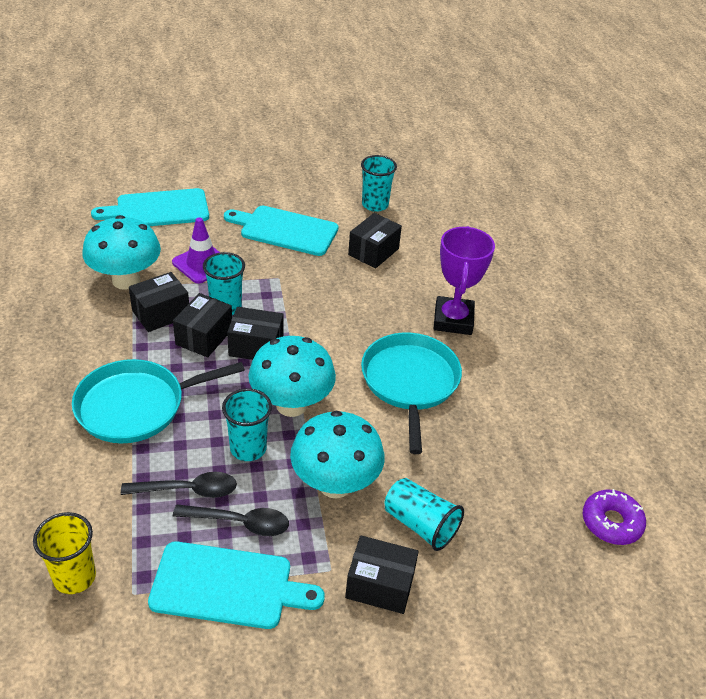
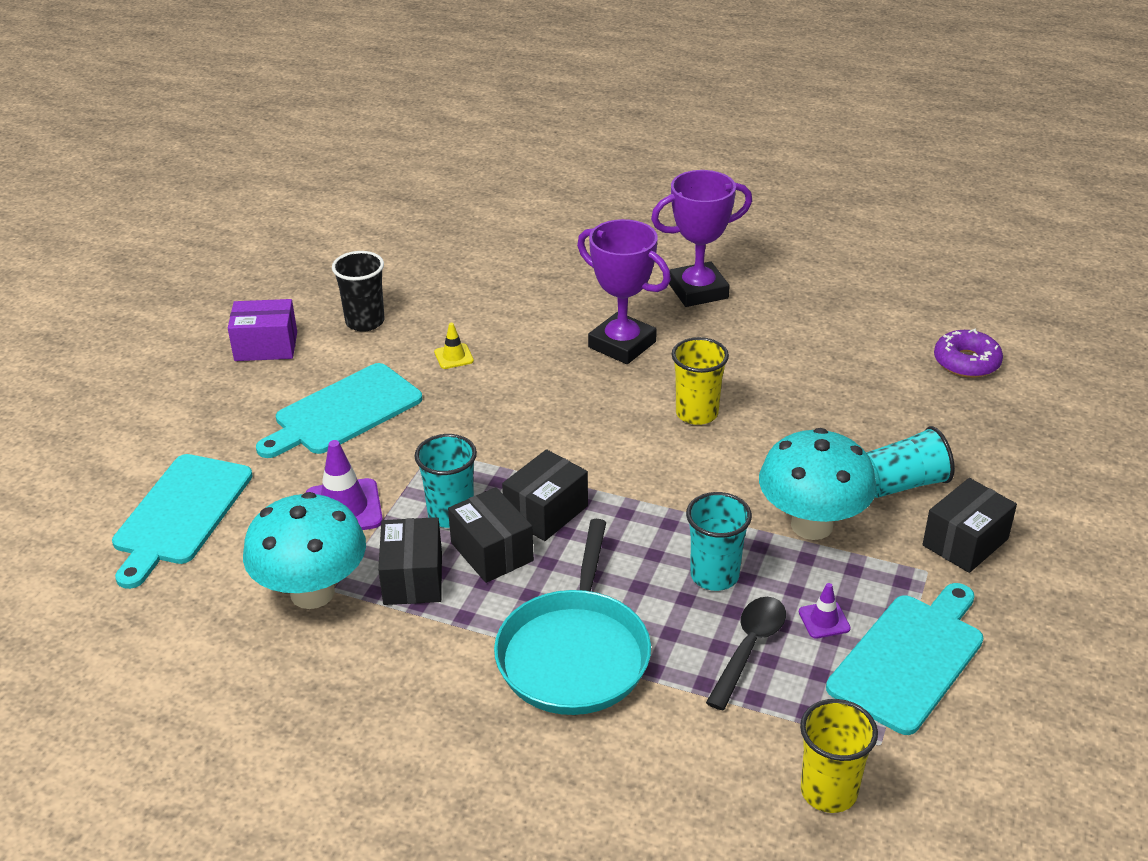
camera: 55 degrees left, 5 degrees down
(239, 523) = (824, 620): black spoon -> purple traffic cone
(291, 405) = (668, 516): turquoise mushroom -> none
(319, 179) = (266, 346): none -> purple box
(373, 252) = (454, 356): black box -> yellow traffic cone
(375, 205) = (365, 322): turquoise cup -> black cup
(410, 382) = (697, 413): turquoise pan -> yellow cup
(551, 335) = (698, 290): none -> purple trophy

